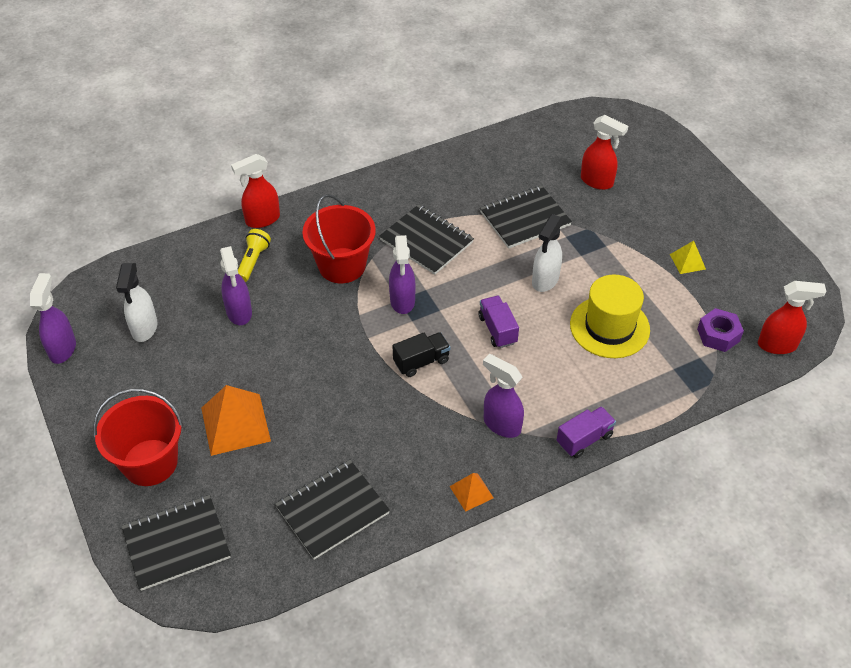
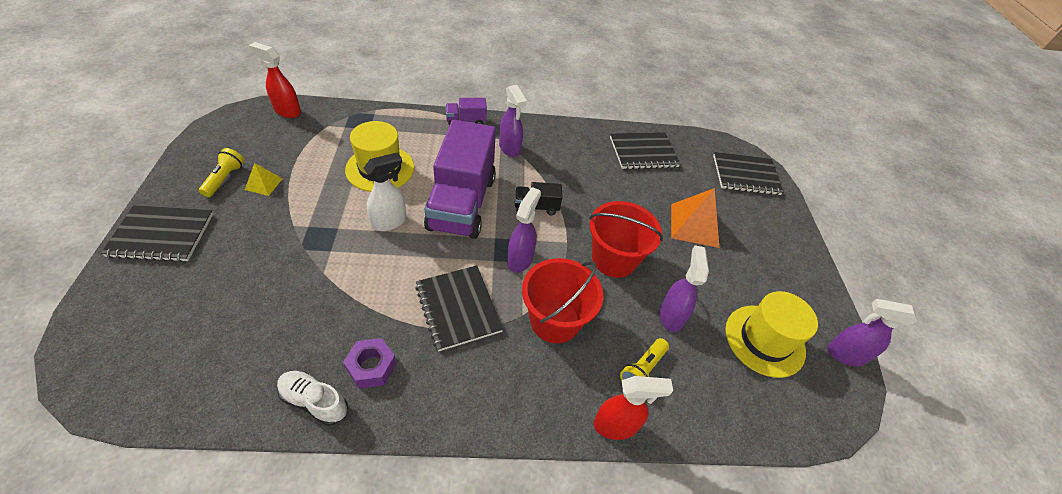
camera: 160 degrees left, 0 degrees up
(63, 348) = (844, 354): purple spray bottle -> purple spray bottle turned 75 degrees clockwise
(144, 328) = (764, 340): white spray bottle -> yellow hat
(150, 462) = (761, 226): red bucket -> red bucket (614, 259)
(471, 492) = (554, 127): orange pyramid -> none
(474, 155) = (314, 401): none -> white shoe
(497, 330) = (462, 203): purple truck -> purple truck, size x2.32
(525, 219) = (346, 287): black notebook -> black notebook (161, 235)
(597, 181) = (233, 293): red spray bottle -> none
(718, 335) = (315, 132): purple nut -> purple nut (372, 367)
(723, 250) = (225, 179): none -> yellow flashlight

